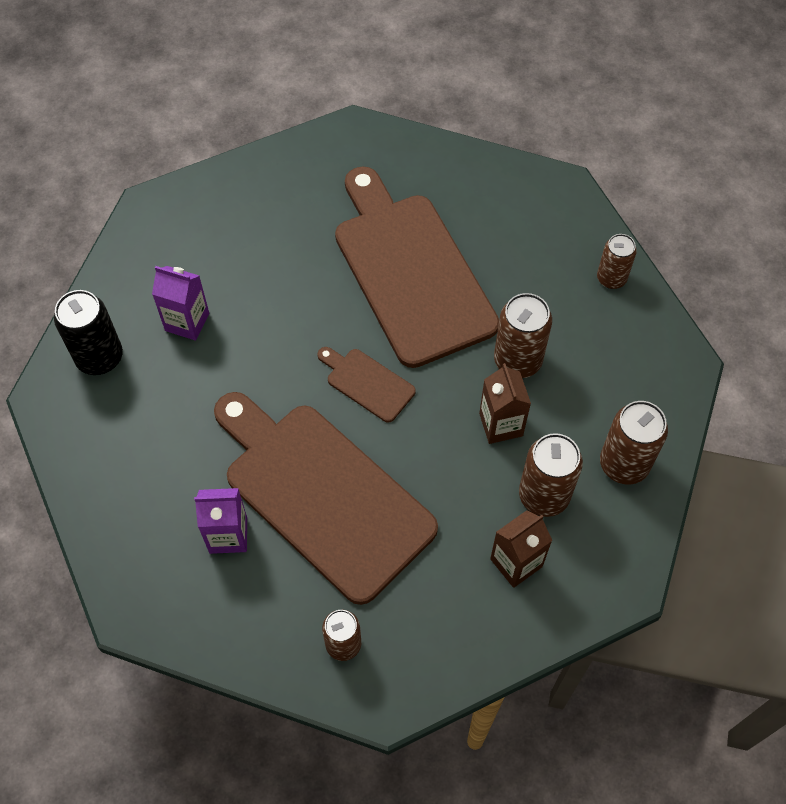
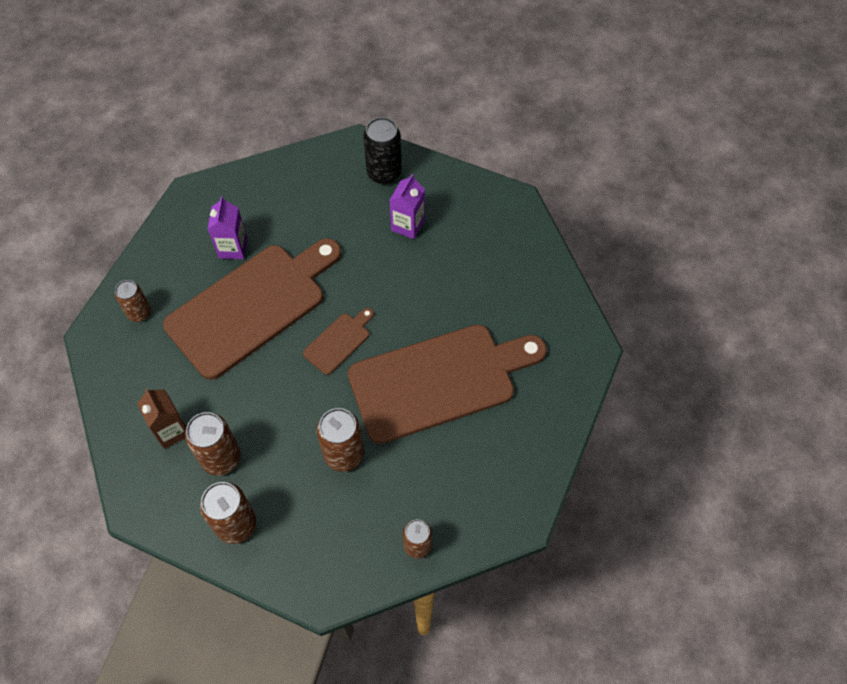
camera: 95 degrees right, 0 degrees up
(501, 424) = (287, 434): brown carton -> none

